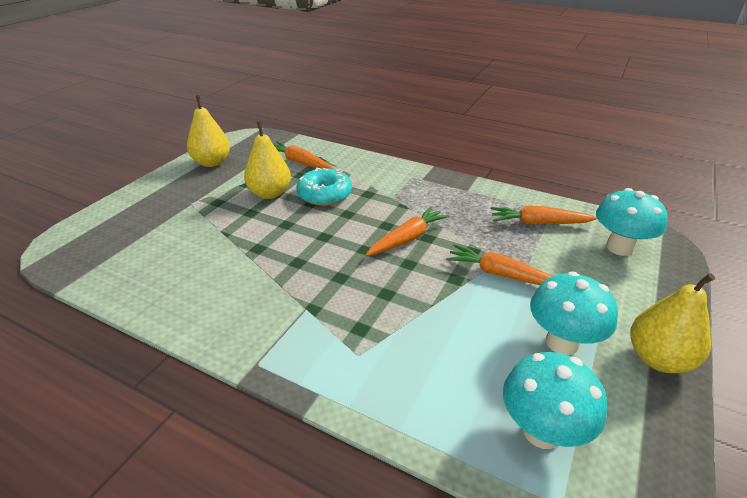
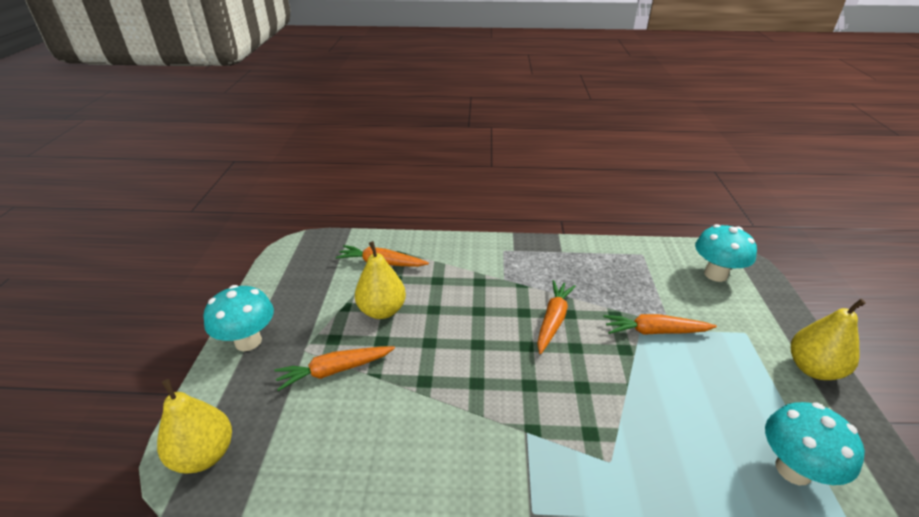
camera: 25 degrees left, 0 degrees up
(212, 162) = (284, 290): yellow pear -> yellow pear (204, 455)
(324, 194) = (438, 295): turquoise donut -> none
(539, 223) = (643, 269): orange carrot -> orange carrot (335, 370)
(562, 342) = (745, 381): turquoise mushroom -> turquoise mushroom (248, 341)

